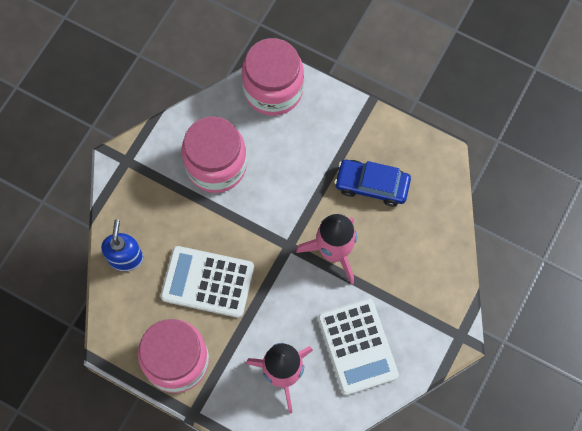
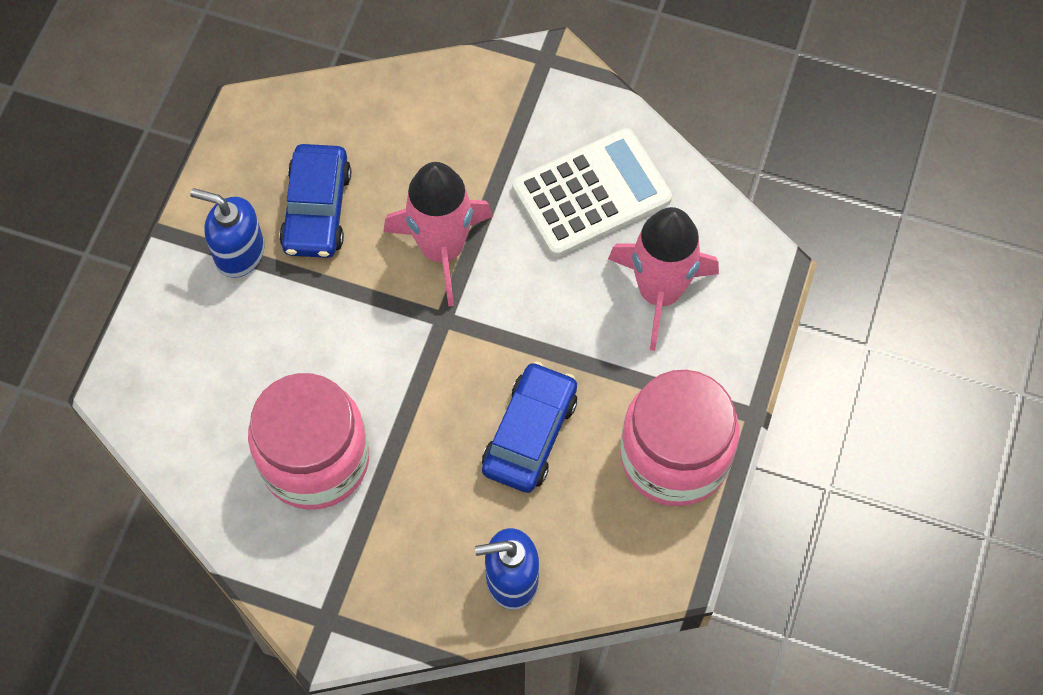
camera: 100 degrees left, 5 degrees down
(207, 282) = (530, 434): white calculator -> blue car
(273, 90) = (156, 391): pink jar -> none
(350, 140) = (239, 253): none -> blue soap dispenser

